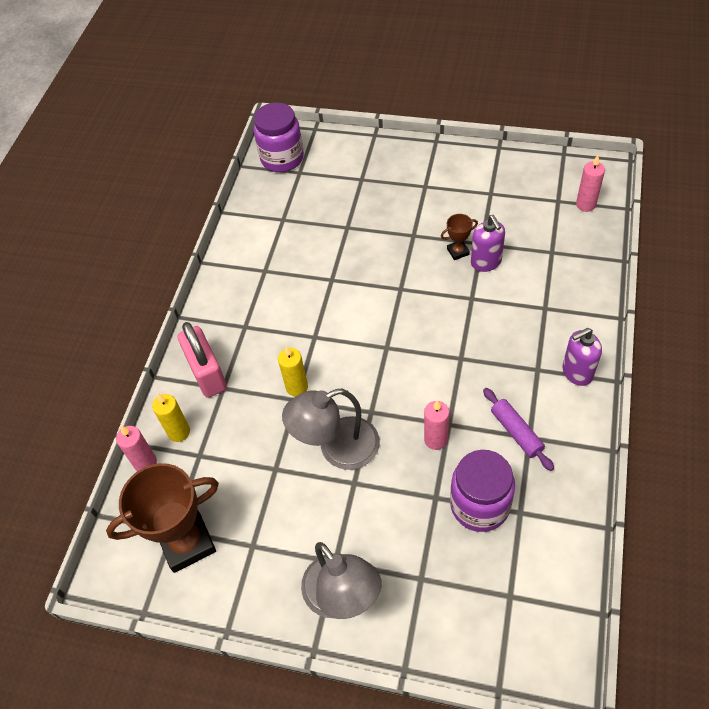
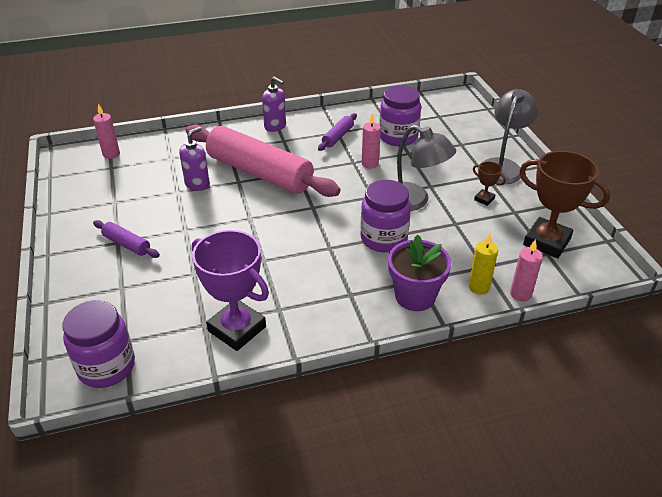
camera: 125 degrees left, 15 degrees down
(207, 373) = (415, 296): pink padlock -> purple flower pot
(264, 237) = (237, 329): none -> purple trophy
(297, 387) = (383, 239): yellow candle -> purple jar
(417, 191) = (127, 244): none -> purple rolling pin
(458, 251) = (193, 200): brown trophy -> brown trophy (484, 199)
(477, 322) = (259, 173): none -> pink rolling pin

